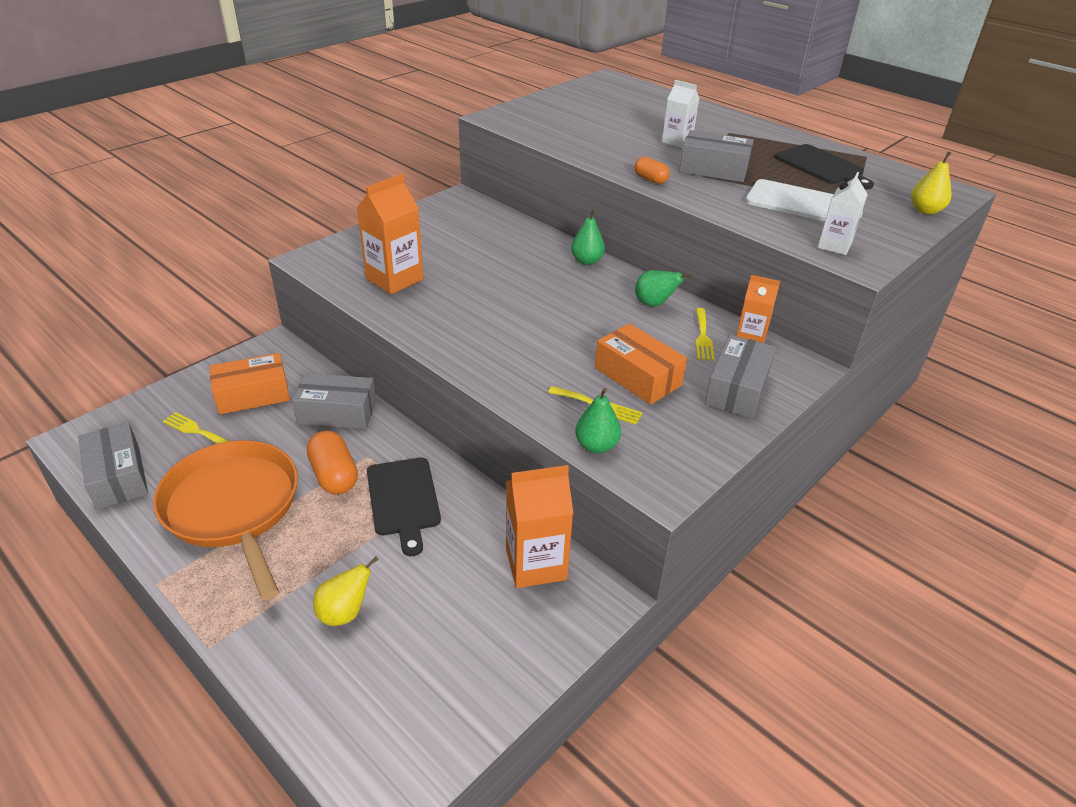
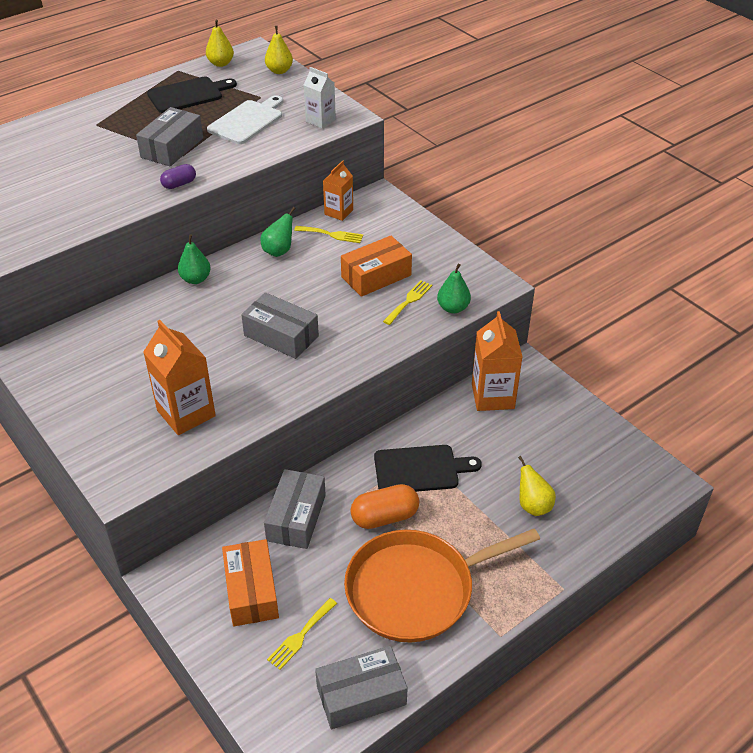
camera: 80 degrees left, 5 degrees up
(650, 179) = (179, 184): orange capsule -> purple capsule
(677, 142) = (103, 156): white carton -> none
(737, 389) = (398, 231): grey box -> grey box (281, 336)
(904, 176) = (221, 63): none -> yellow pear

